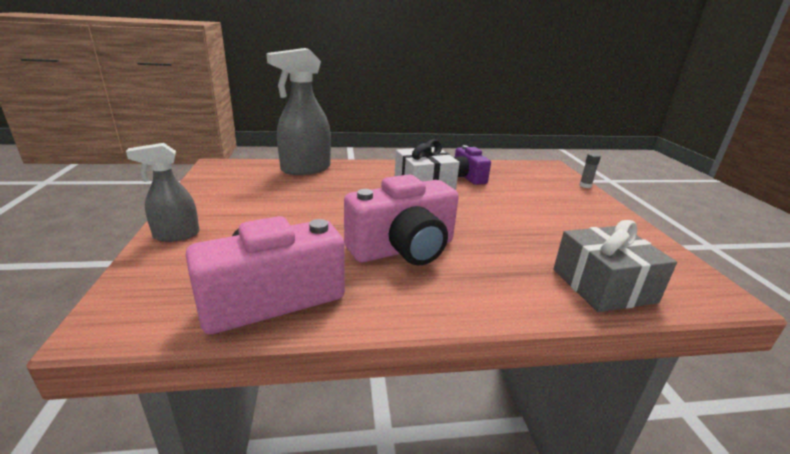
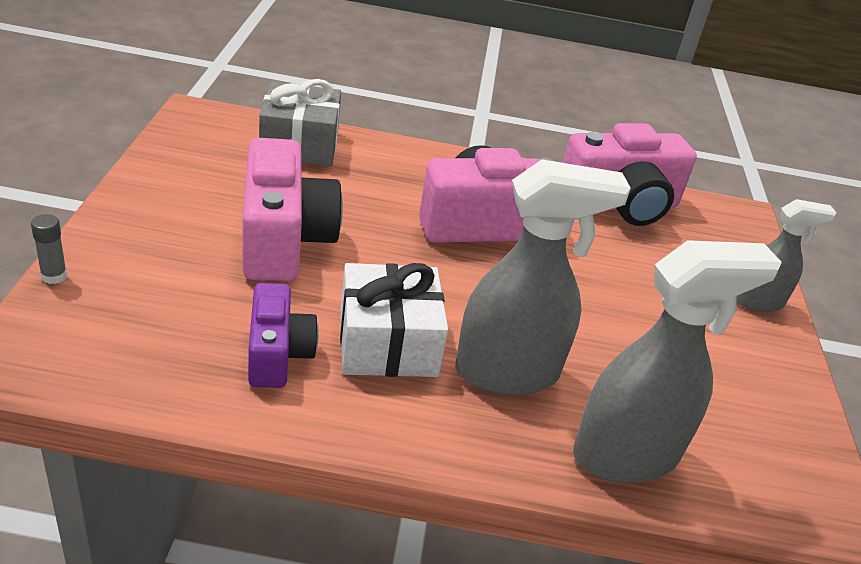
camera: 170 degrees left, 10 degrees up
(362, 183) = (508, 373): none -> grey spray bottle
(518, 215) = (283, 239): none -> pink camera

